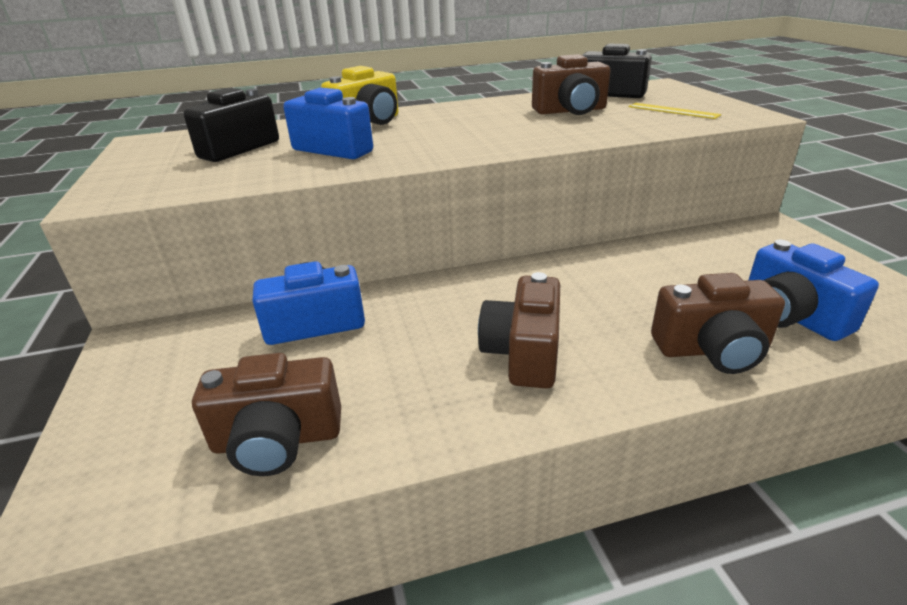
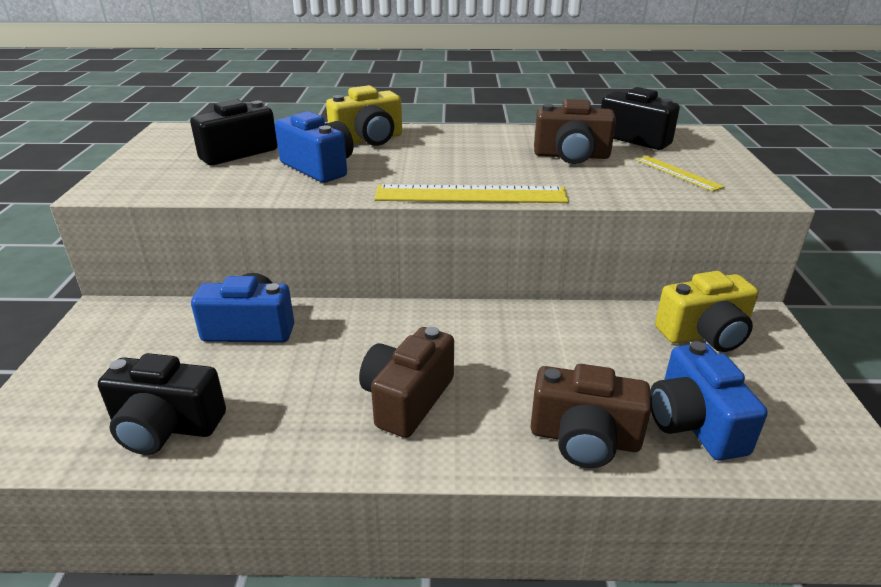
camera: 15 degrees right, 0 degrees up
(277, 440) = (166, 426): brown camera -> black camera
(510, 149) = (470, 195): none -> yellow ruler
(740, 245) = (704, 334): none -> yellow camera

